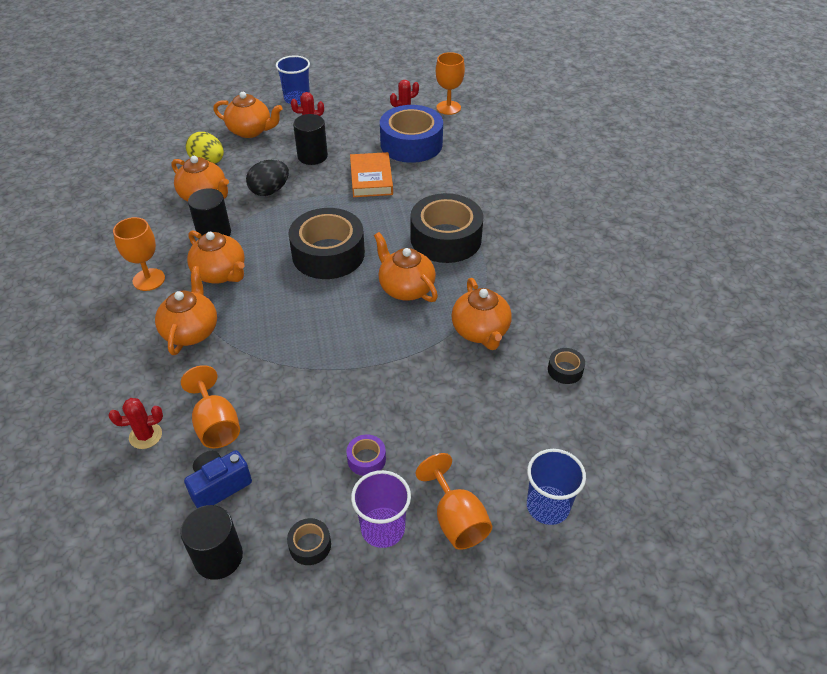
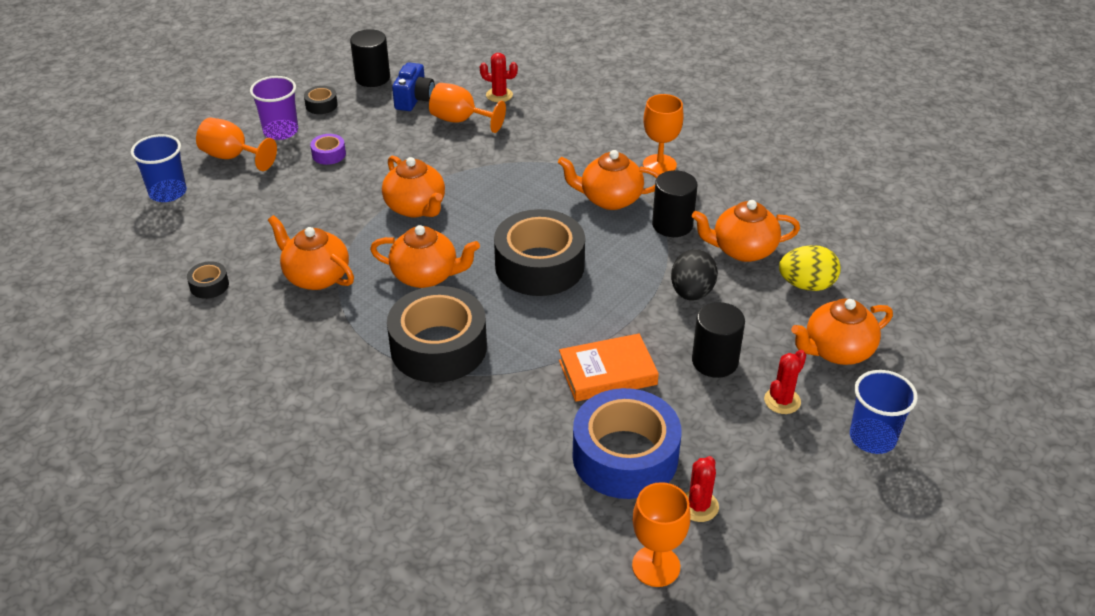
camera: 140 degrees right, 5 degrees down
(145, 436) = (499, 95): red cactus -> red cactus turned 75 degrees clockwise
(191, 331) = (565, 154): orange teapot -> orange teapot (416, 207)
(371, 178) = (607, 372): orange book -> orange book turned 60 degrees counterclockwise

